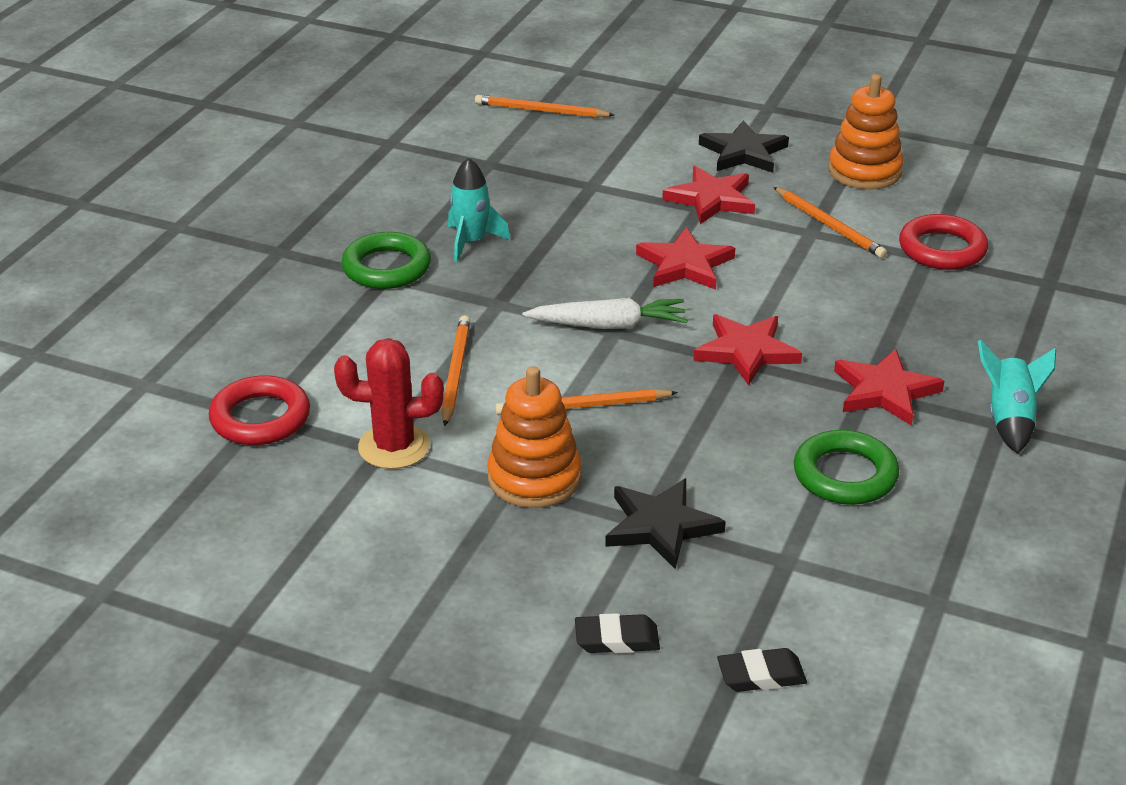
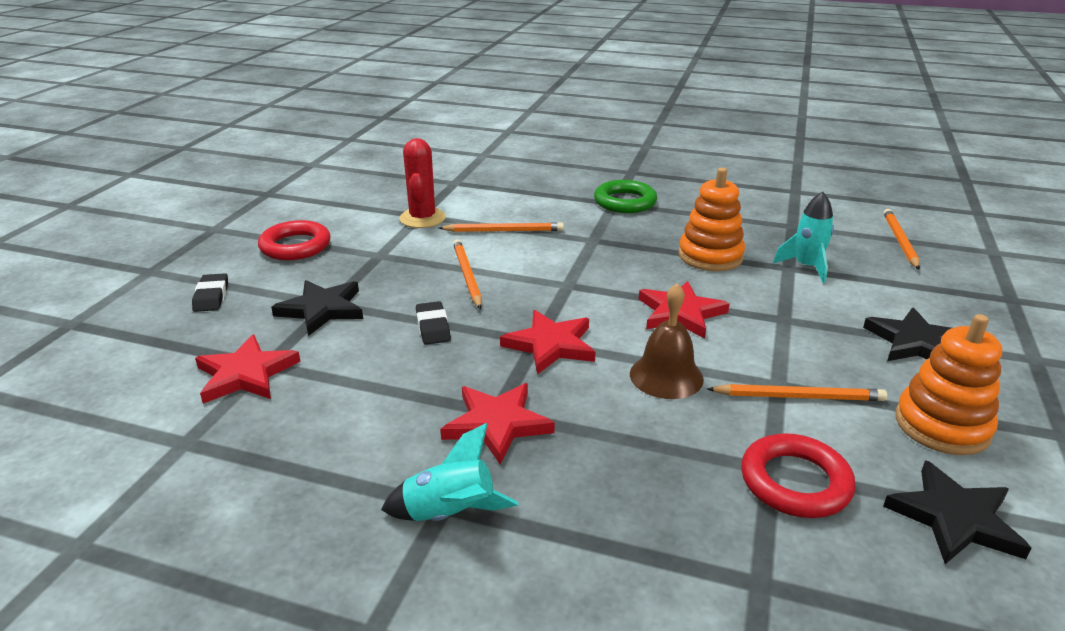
camera: 85 degrees right, 5 degrees down
(260, 418) = (452, 182): red ring -> red ring (295, 246)
(471, 242) = (671, 226): turquoise rocket -> turquoise rocket (806, 267)
(534, 478) = (384, 262): orange stacking toy -> orange stacking toy (710, 256)
(608, 325) = (575, 282): white carrot -> none
(711, 199) = (805, 325): red star -> red star (246, 374)
(761, 675) = (147, 352): black eraser -> black eraser (433, 327)
(801, 288) = (666, 376): none -> brown bell
(829, 226) = (798, 396): orange pencil -> orange pencil turned 135 degrees counterclockwise
(845, 475) = (369, 396): green ring -> none
(970, 194) = (954, 518): none -> black star

